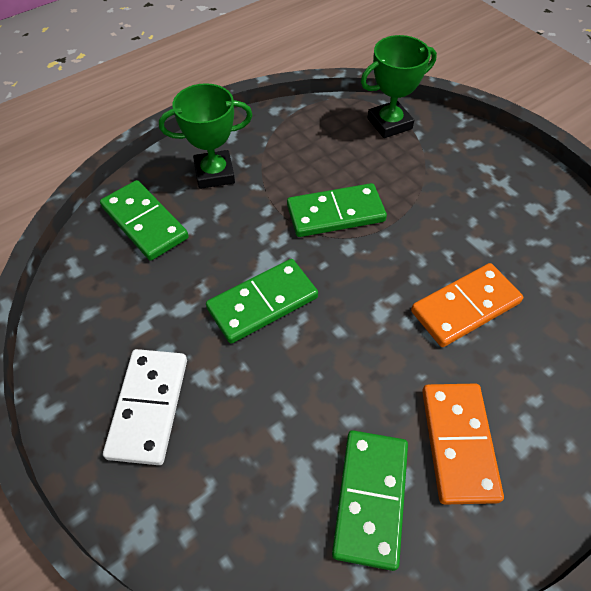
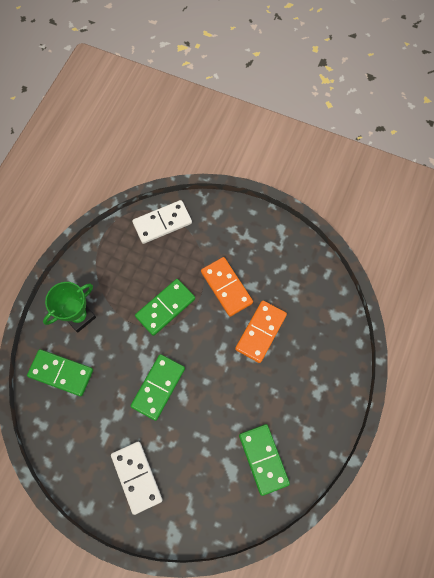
camera: 30 degrees left, 15 degrees up
(389, 123) = (162, 223): green trophy -> white domino
(458, 443) = (289, 410): orange domino -> orange domino (226, 287)

